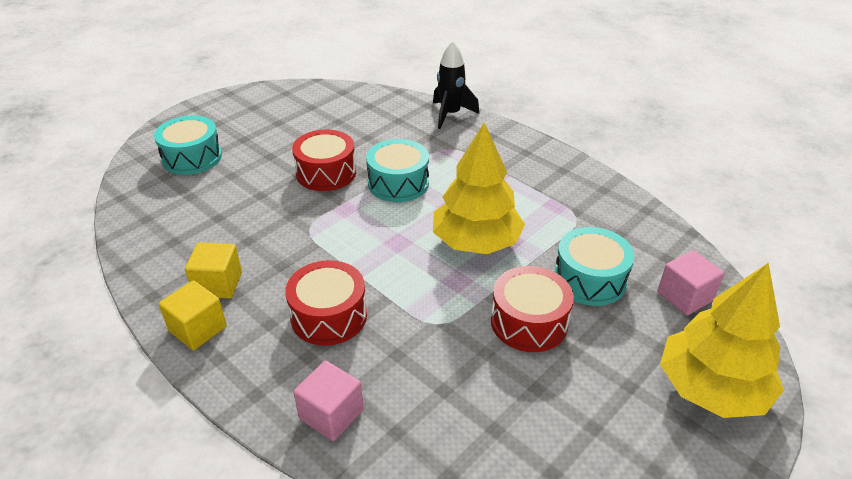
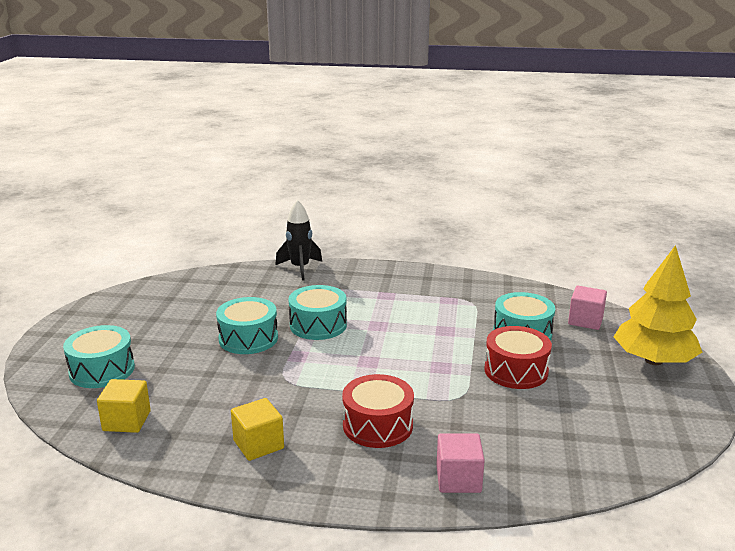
camera: 35 degrees left, 15 degrees down
(198, 329) = (283, 479): yellow cube -> yellow cube (127, 421)
(326, 173) = (248, 338): red drum -> turquoise drum
(476, 242) = (424, 340): yellow tree -> none

